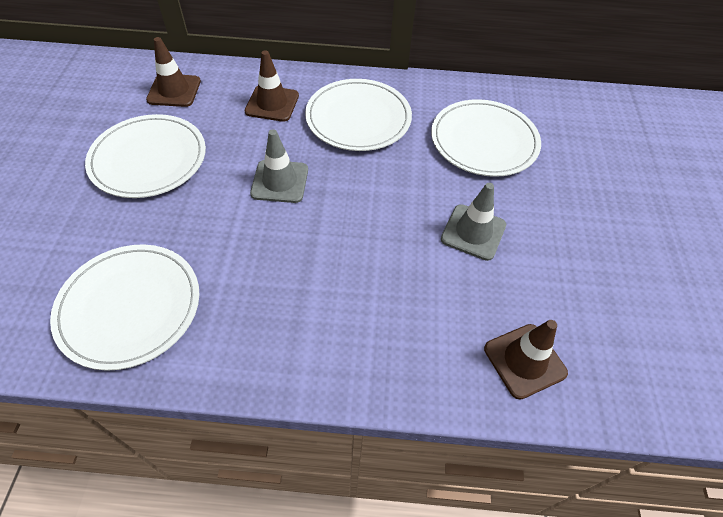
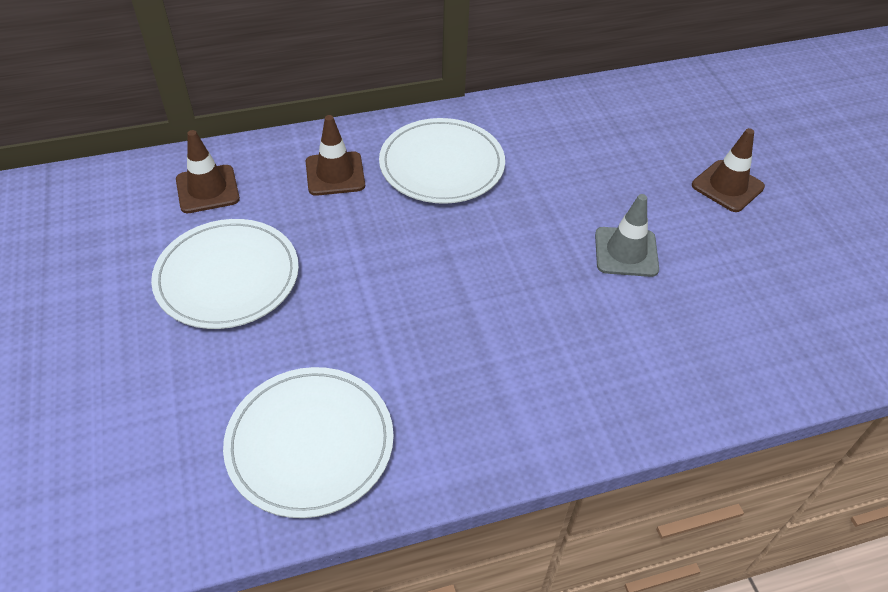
camera: 20 degrees left, 5 degrees down
(280, 181) = (396, 258): grey traffic cone -> none
(484, 141) = (587, 154): white plate -> none
(524, 361) = (737, 361): brown traffic cone -> brown traffic cone (727, 186)

